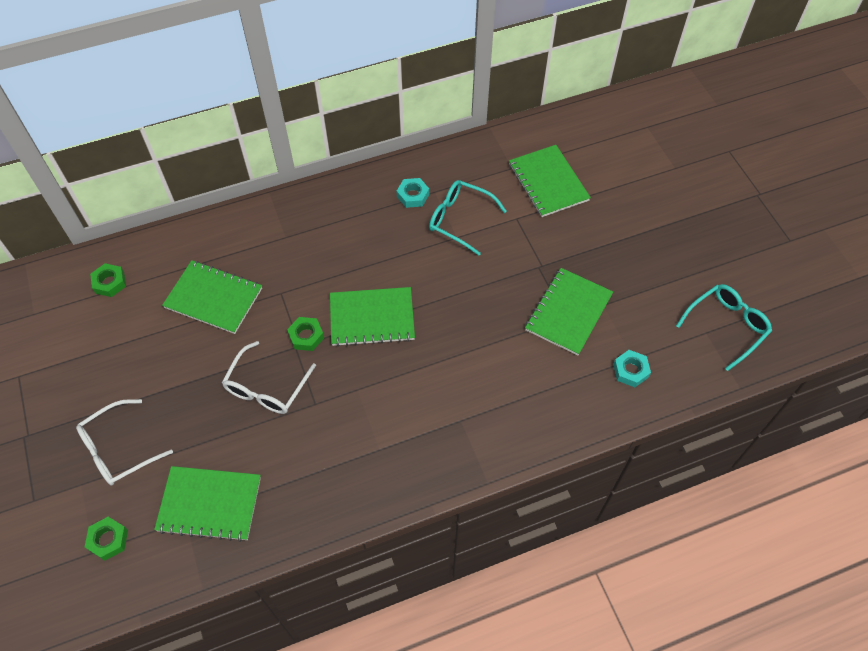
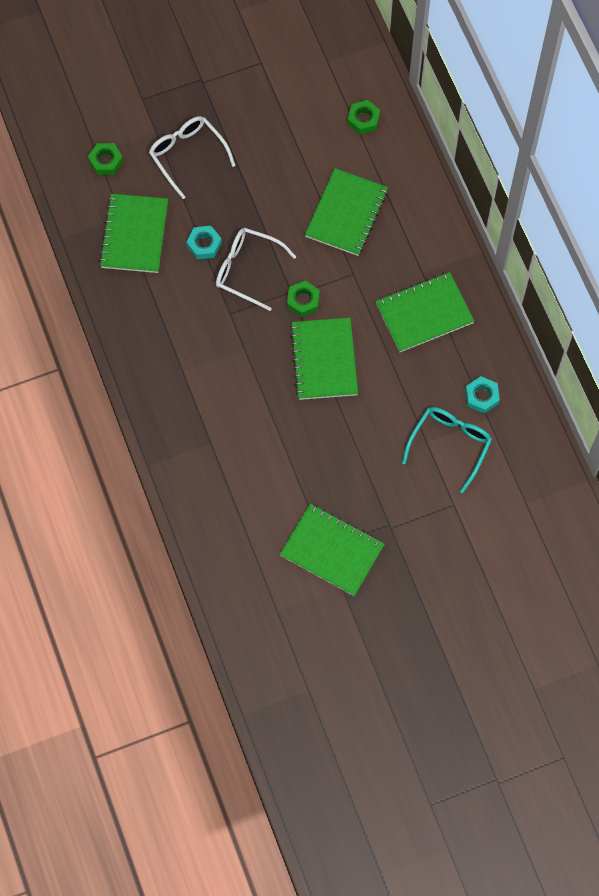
camera: 90 degrees right, 10 degrees up
(548, 182) = (506, 541): green notebook -> green notebook (424, 313)
(630, 371) = (263, 606): turquoise nut -> turquoise nut (204, 244)
(726, 326) = (315, 712): turquoise glasses -> none

